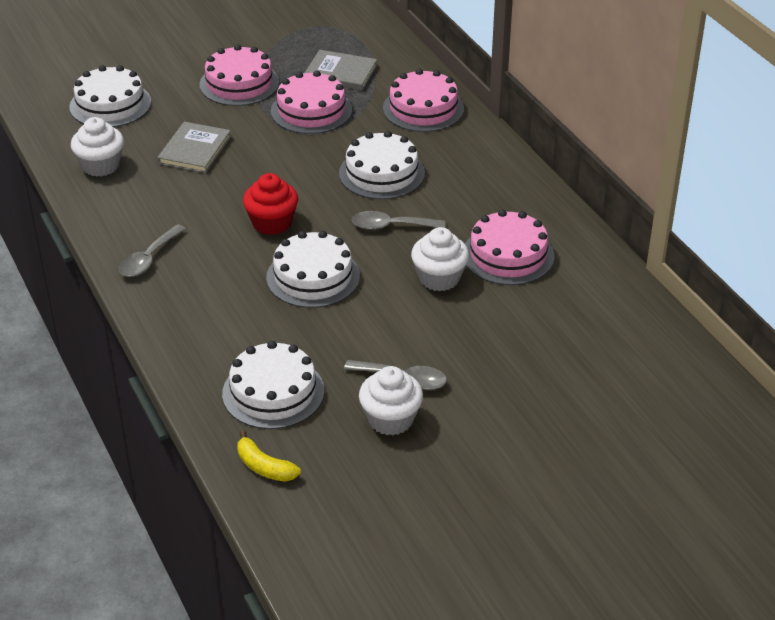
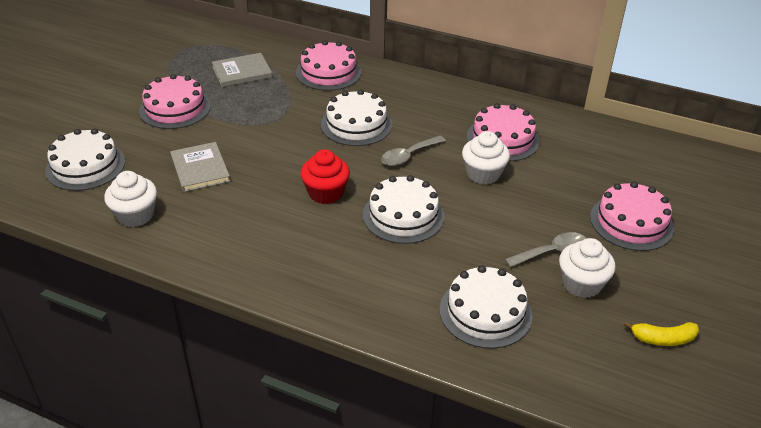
camera: 40 degrees left, 0 degrees up
(149, 258) = (266, 266): grey spoon -> none
(264, 467) = (552, 371): yellow banana -> yellow banana (663, 339)
(311, 110) = (253, 104): pink cake -> pink cake (631, 222)

